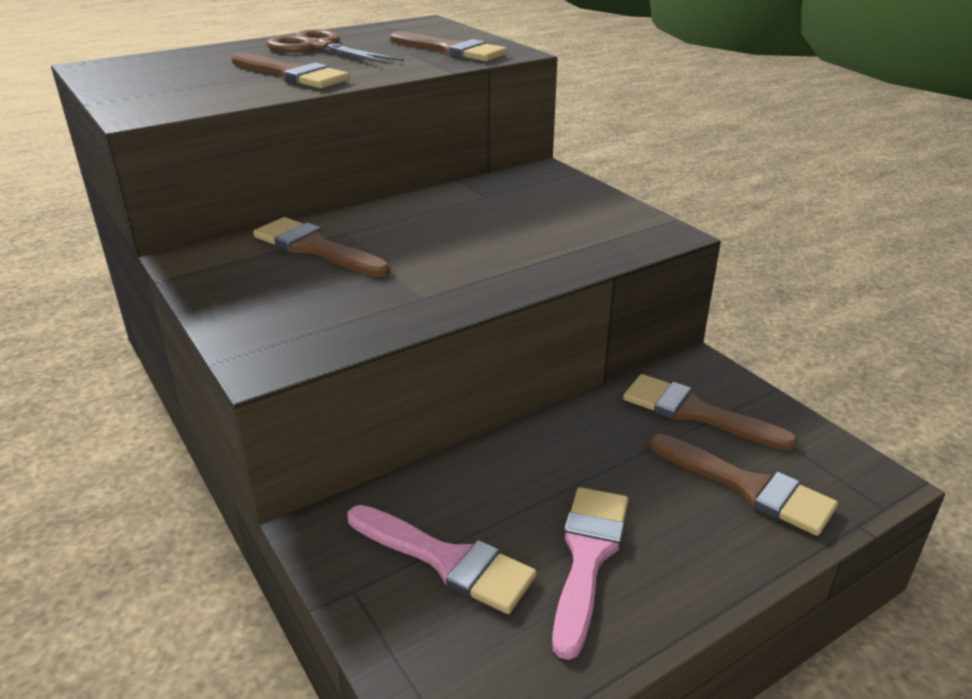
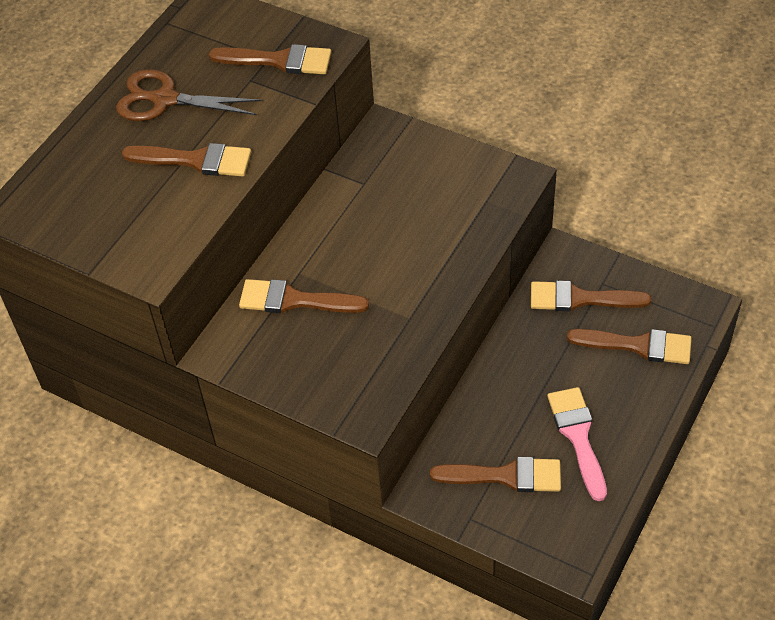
camera: 25 degrees left, 20 degrees up
(447, 560) = (505, 476): pink brush -> brown brush

